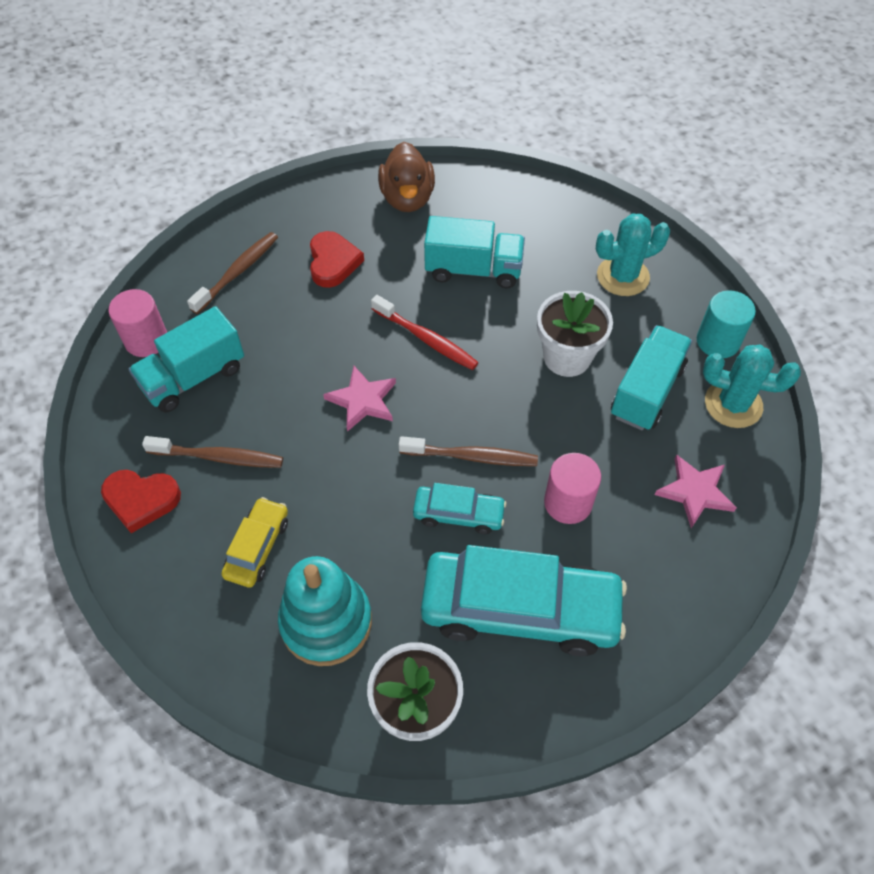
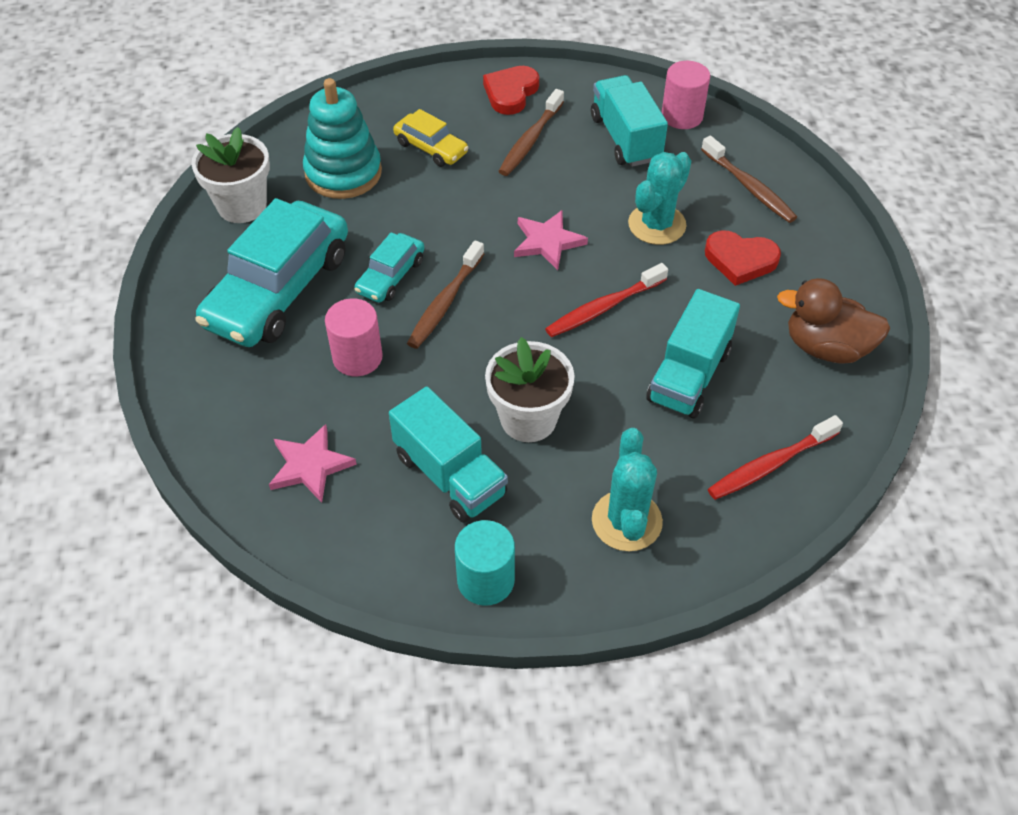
camera: 110 degrees right, 5 degrees down
(531, 211) = (771, 464): none -> red toothbrush
(733, 404) = (393, 553): turquoise cactus -> turquoise cactus (657, 224)

